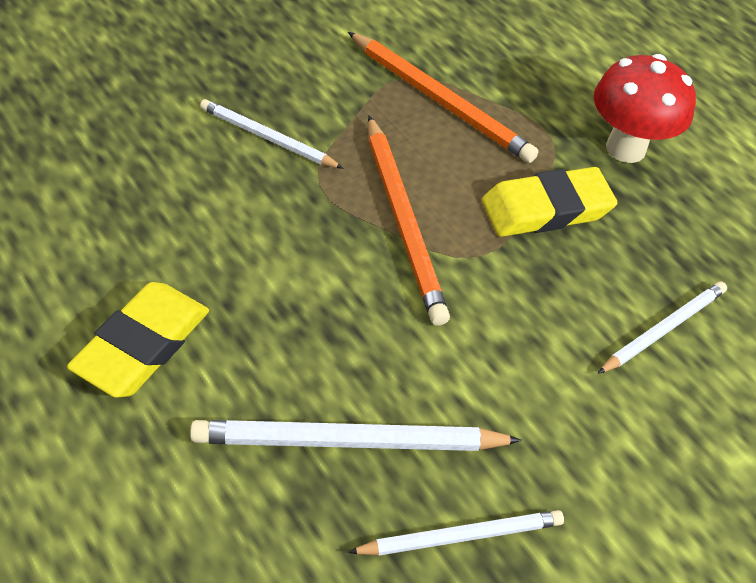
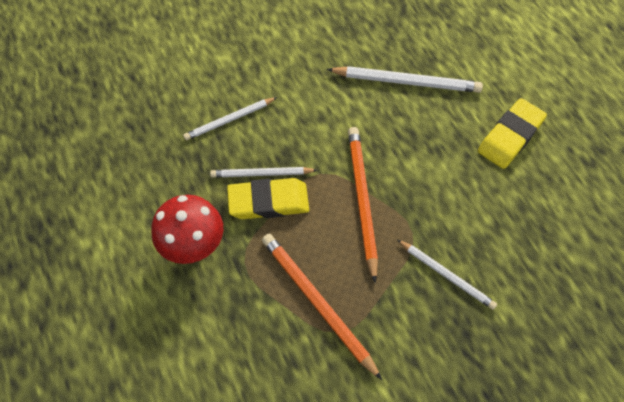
camera: 165 degrees left, 10 degrees up
(461, 536) = (361, 41): white pencil -> white pencil (261, 174)

